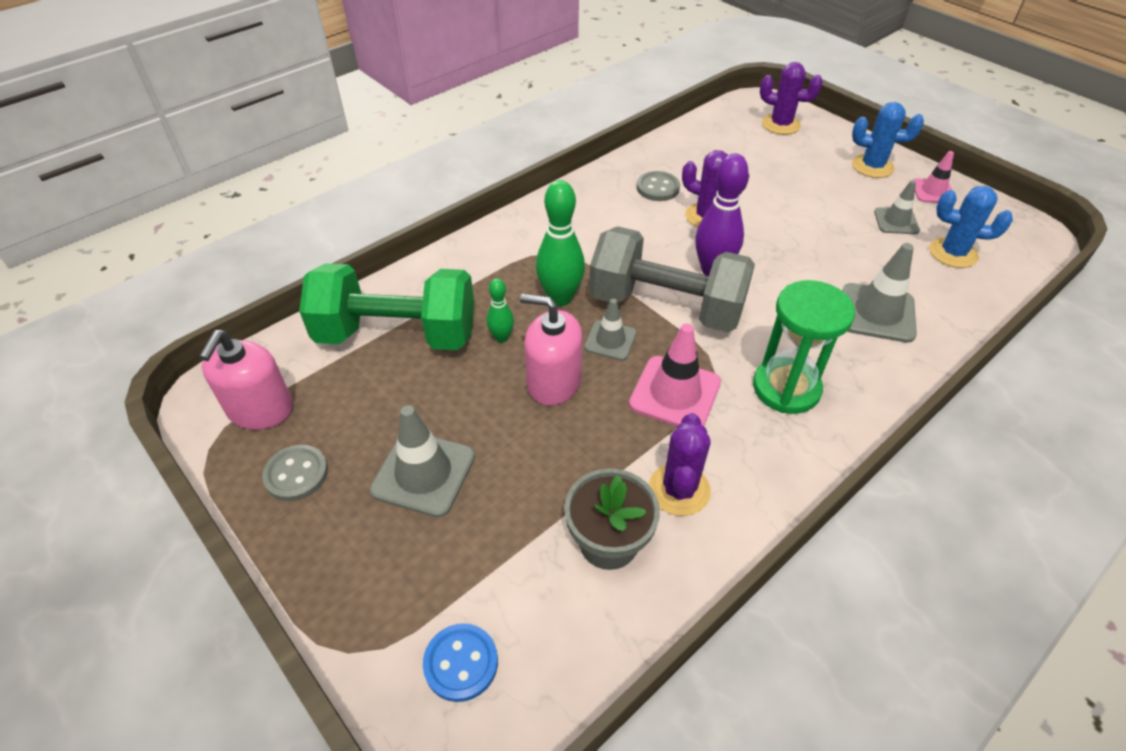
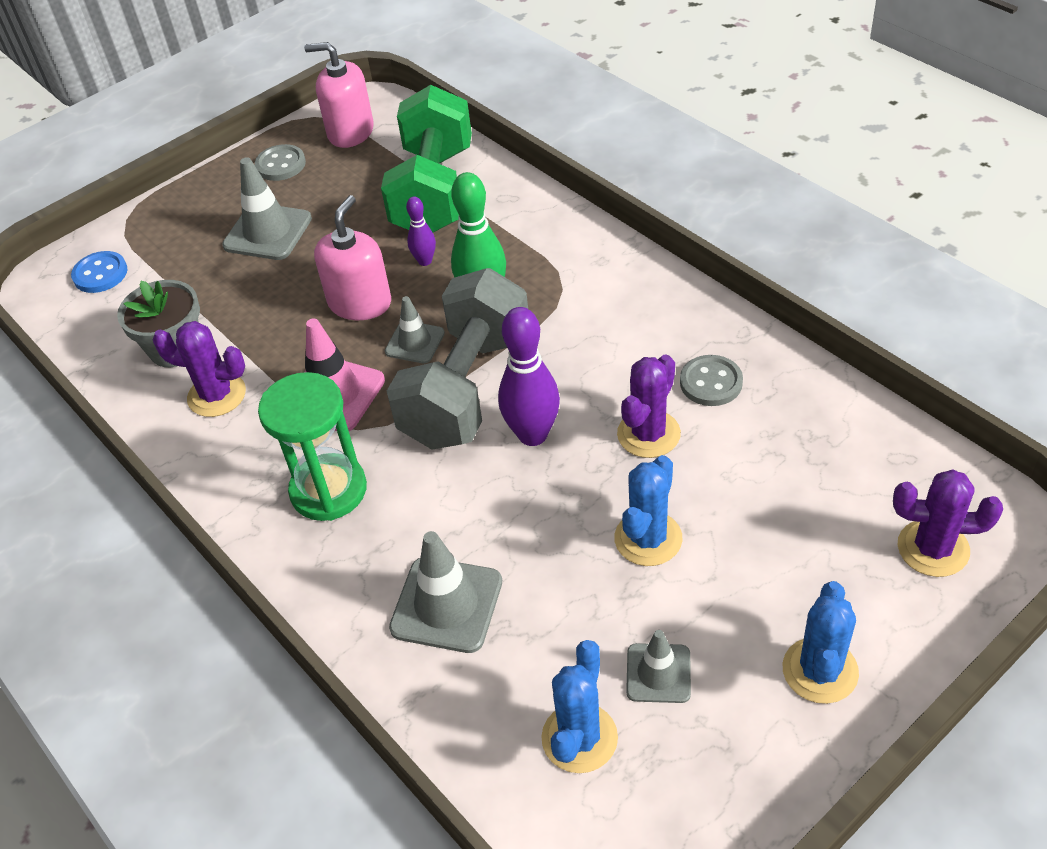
camera: 95 degrees right, 0 degrees up
(501, 337) = (425, 261): green bowling pin -> purple bowling pin
(780, 124) = (933, 548): purple cactus -> purple cactus turned 75 degrees clockwise
(797, 220) = (648, 538): none -> blue cactus
(933, 191) = (754, 753): pink traffic cone -> none

